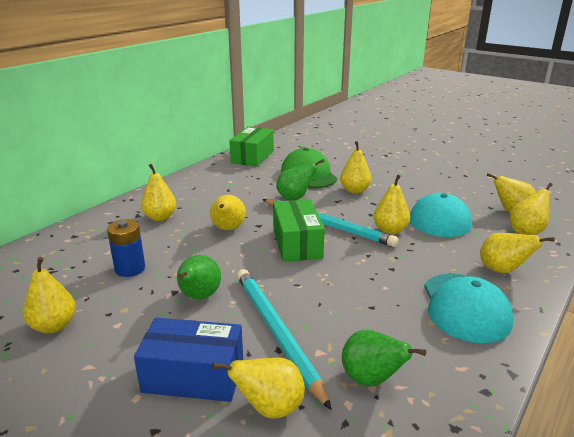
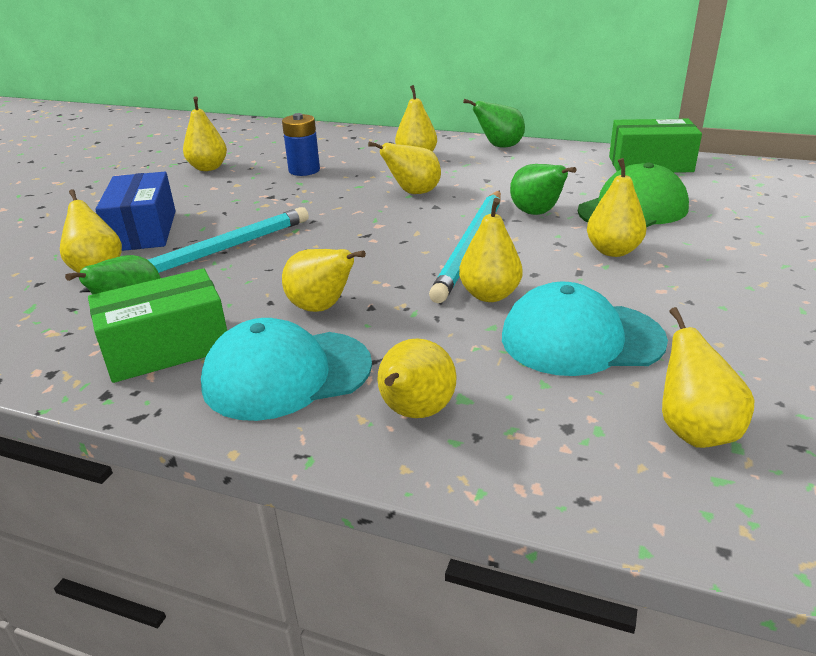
camera: 75 degrees right, 5 degrees up
(199, 296) = (264, 208): green pear -> green pear (499, 146)
(297, 243) = (403, 235): green box -> green box (167, 348)
(526, 231) = (604, 451): yellow pear -> yellow pear (322, 308)

